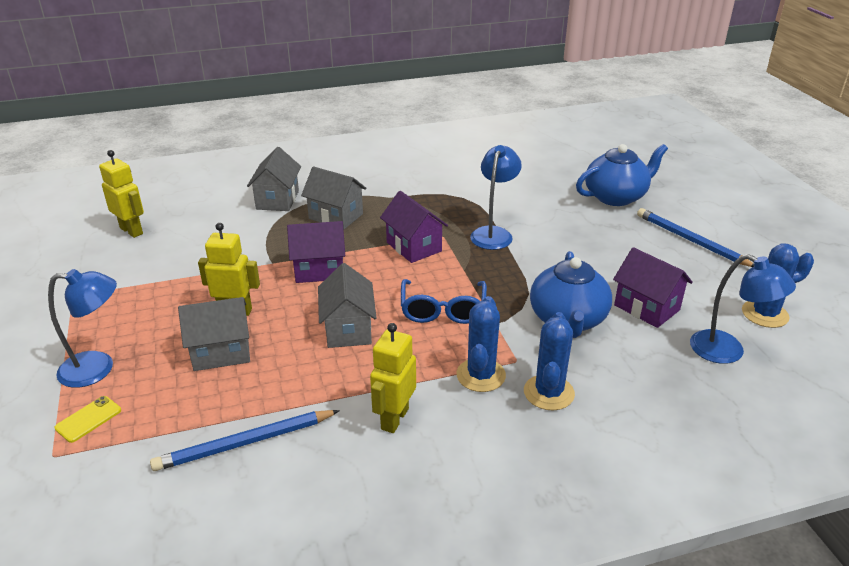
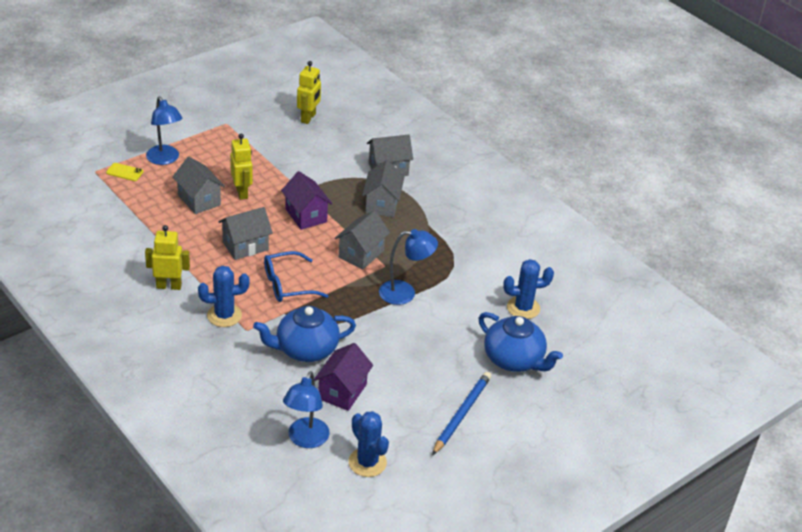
camera: 65 degrees right, 5 degrees up
(245, 443) = (127, 234): blue pencil -> none
(413, 247) = (361, 254): purple house -> grey house
(548, 393) = (220, 349): blue cactus -> blue cactus (523, 308)

